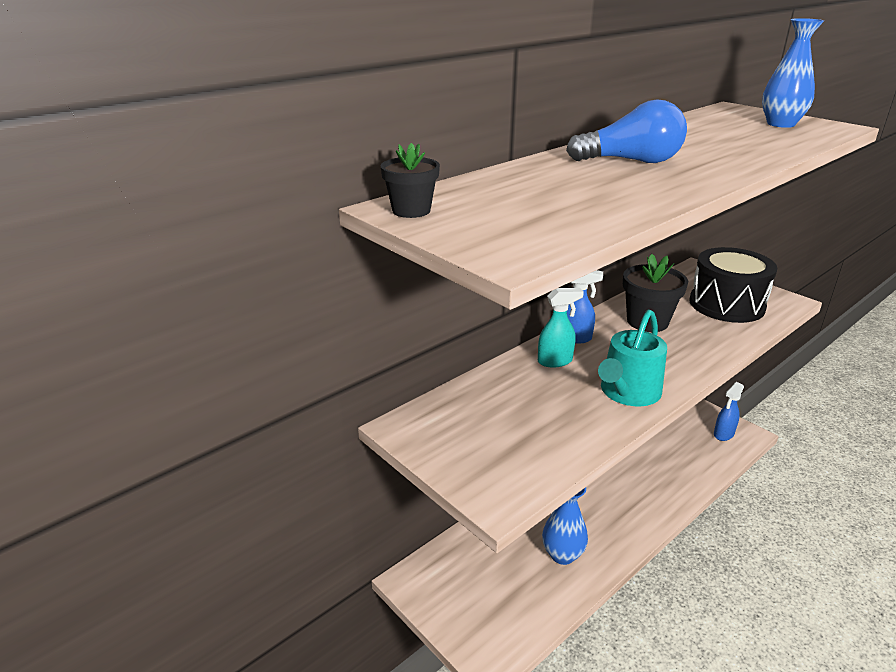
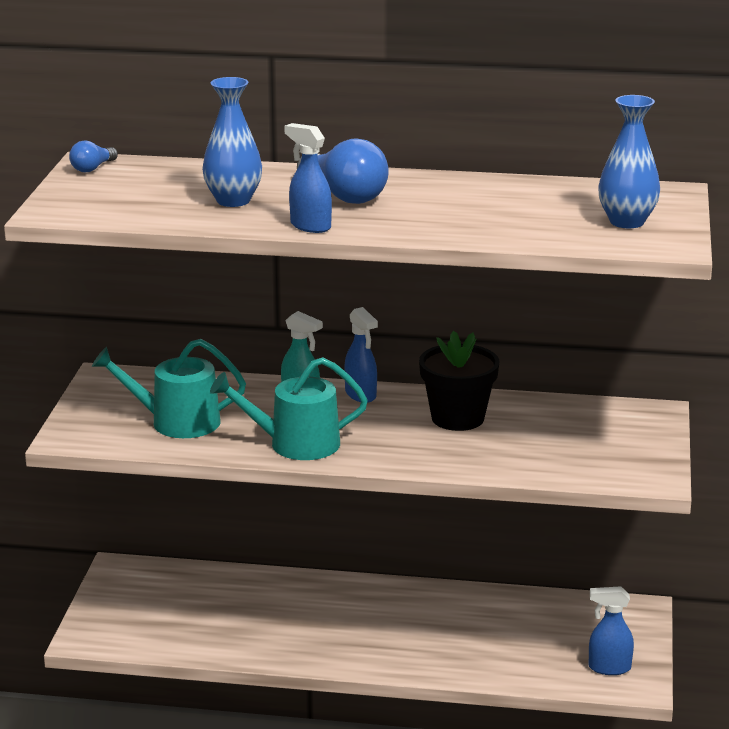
camera: 50 degrees right, 5 degrees down
(411, 211) = (93, 168): black flower pot -> blue light bulb
(532, 428) = (176, 422): none -> turquoise watering can
(562, 554) = (251, 630): blue vase -> blue vase (233, 201)
(693, 184) = (310, 226): none -> blue spray bottle
(726, 304) = (577, 448): black drum -> none

